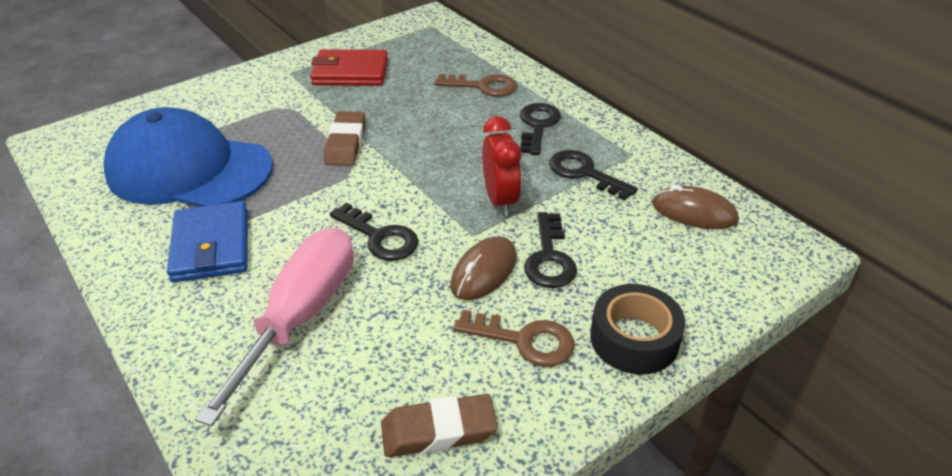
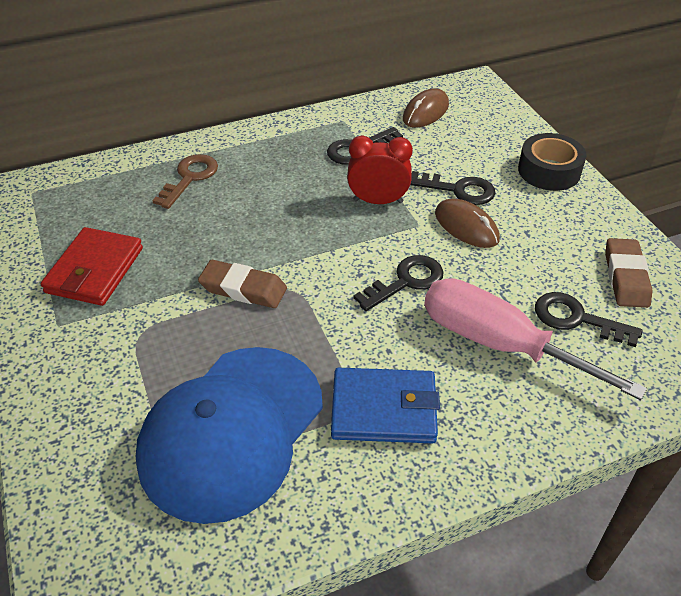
camera: 75 degrees left, 5 degrees up
(524, 340) = (544, 220): brown key -> none
(537, 126) = (277, 159): black key -> black key (576, 319)

